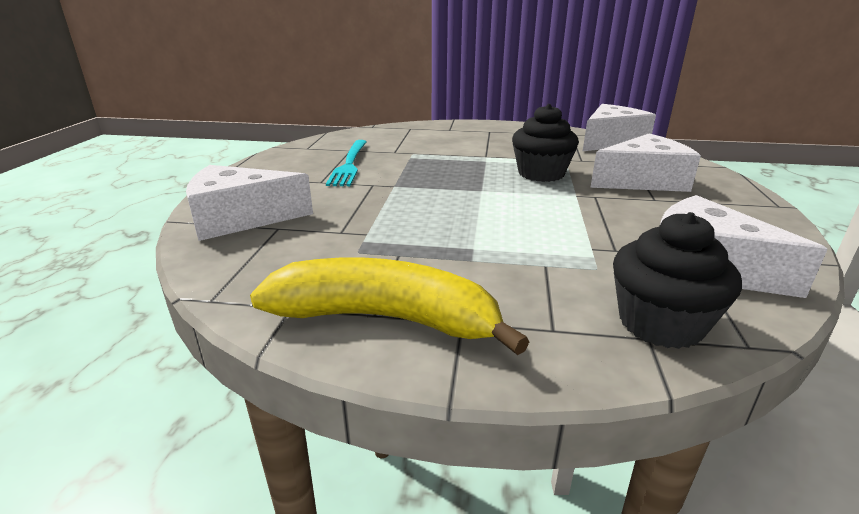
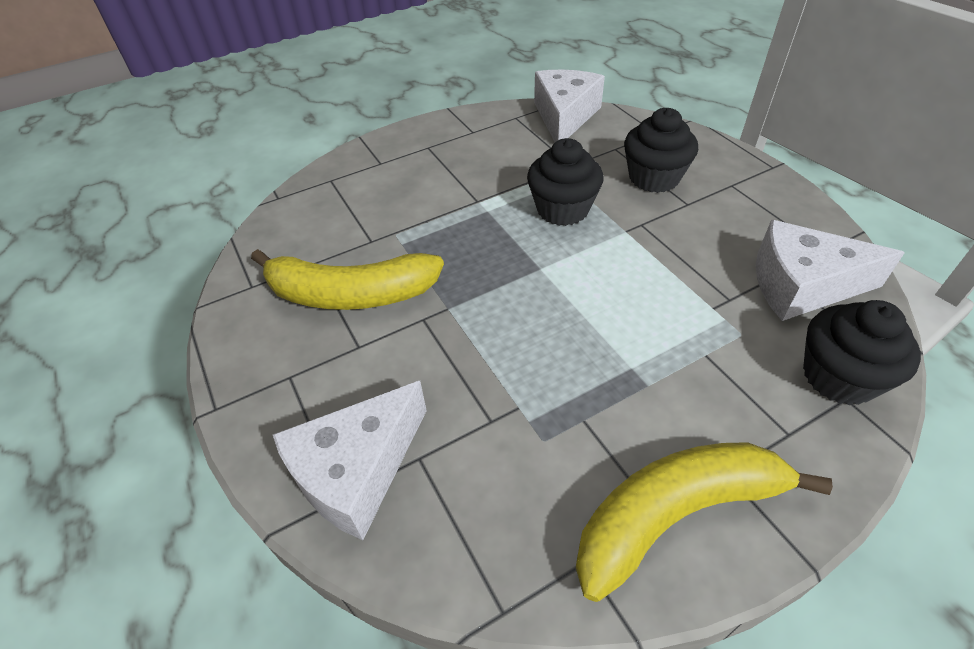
camera: 35 degrees left, 20 degrees up
(349, 164) = (350, 294): turquoise fork -> yellow banana
(643, 181) = (654, 178): white cheese -> black cupcake

